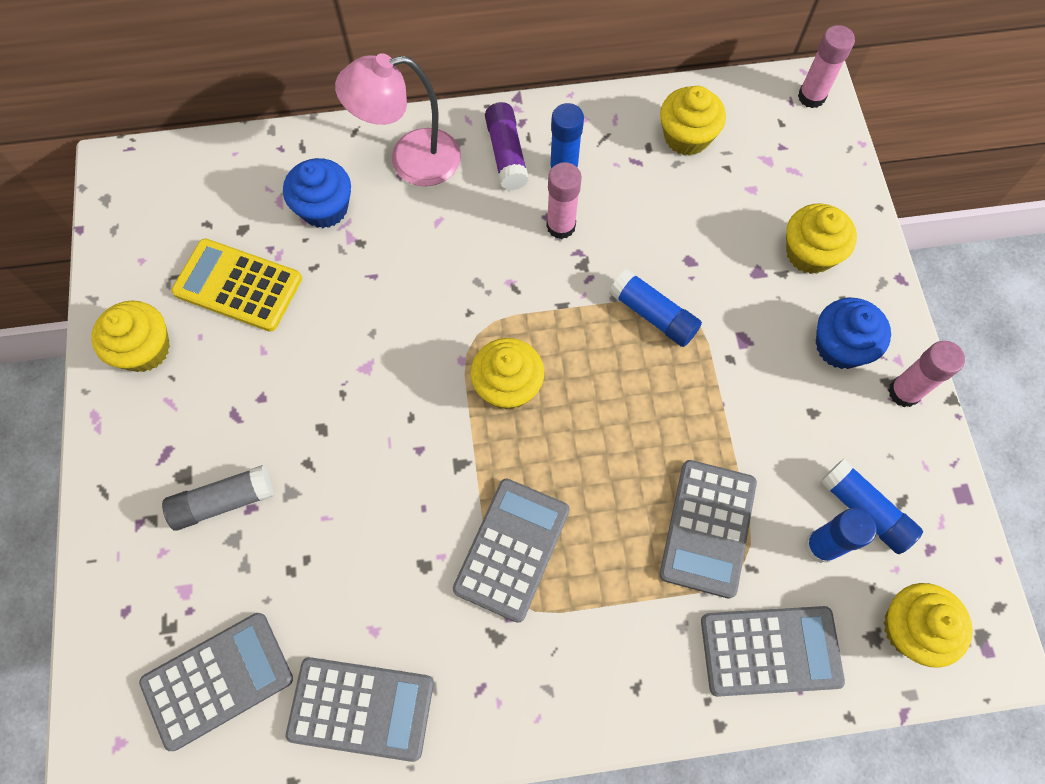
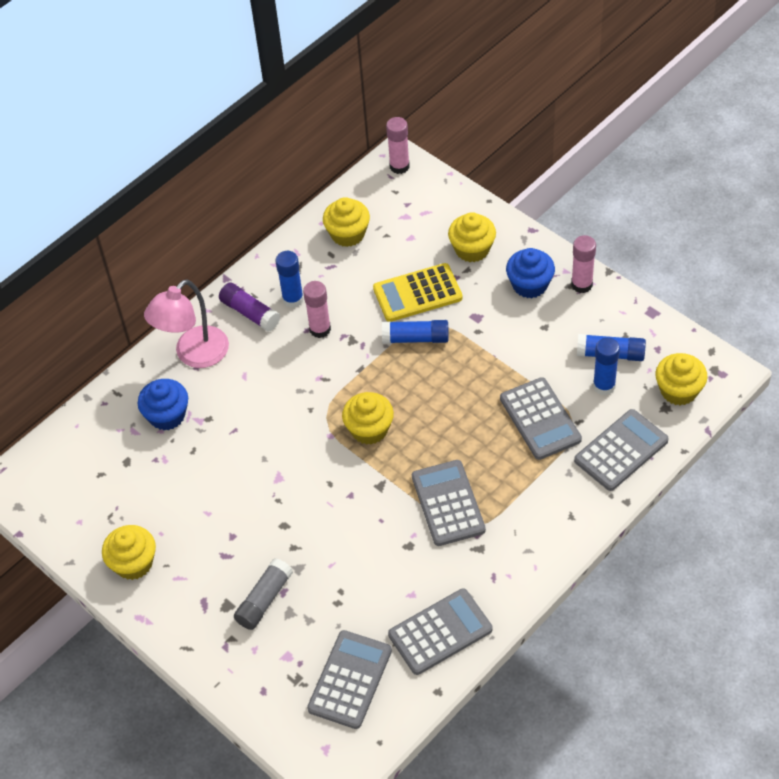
camera: 35 degrees left, 15 degrees down
(238, 285) = (156, 491): yellow calculator -> yellow calculator (417, 293)

